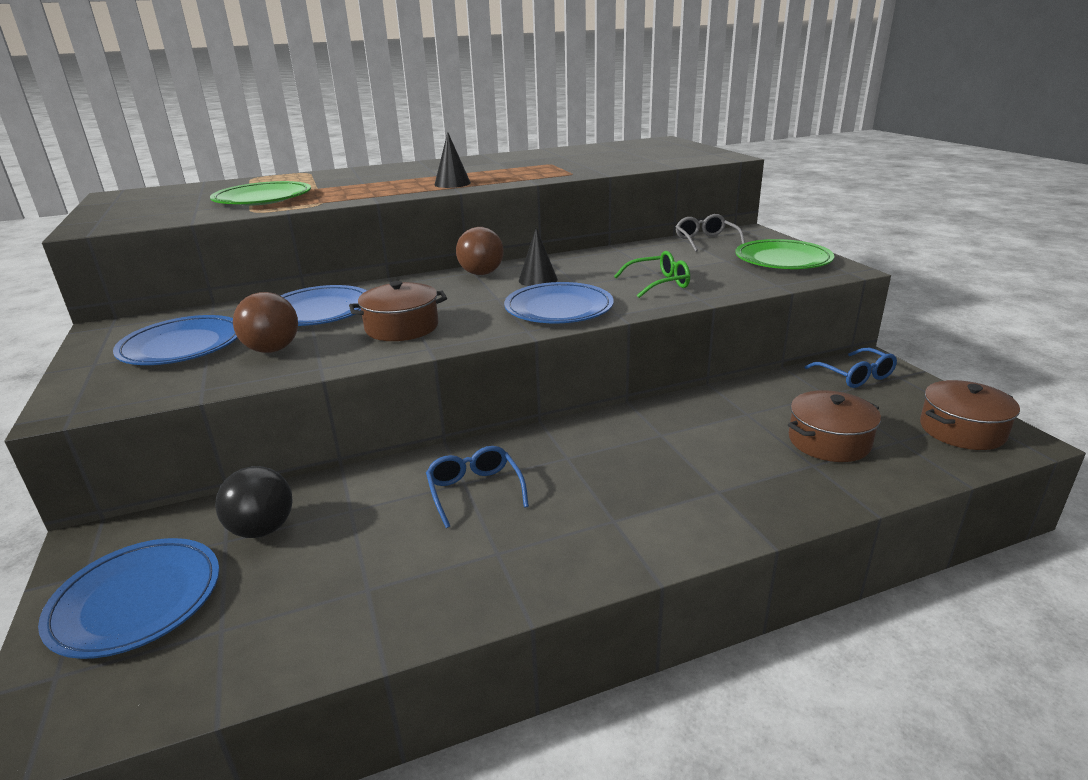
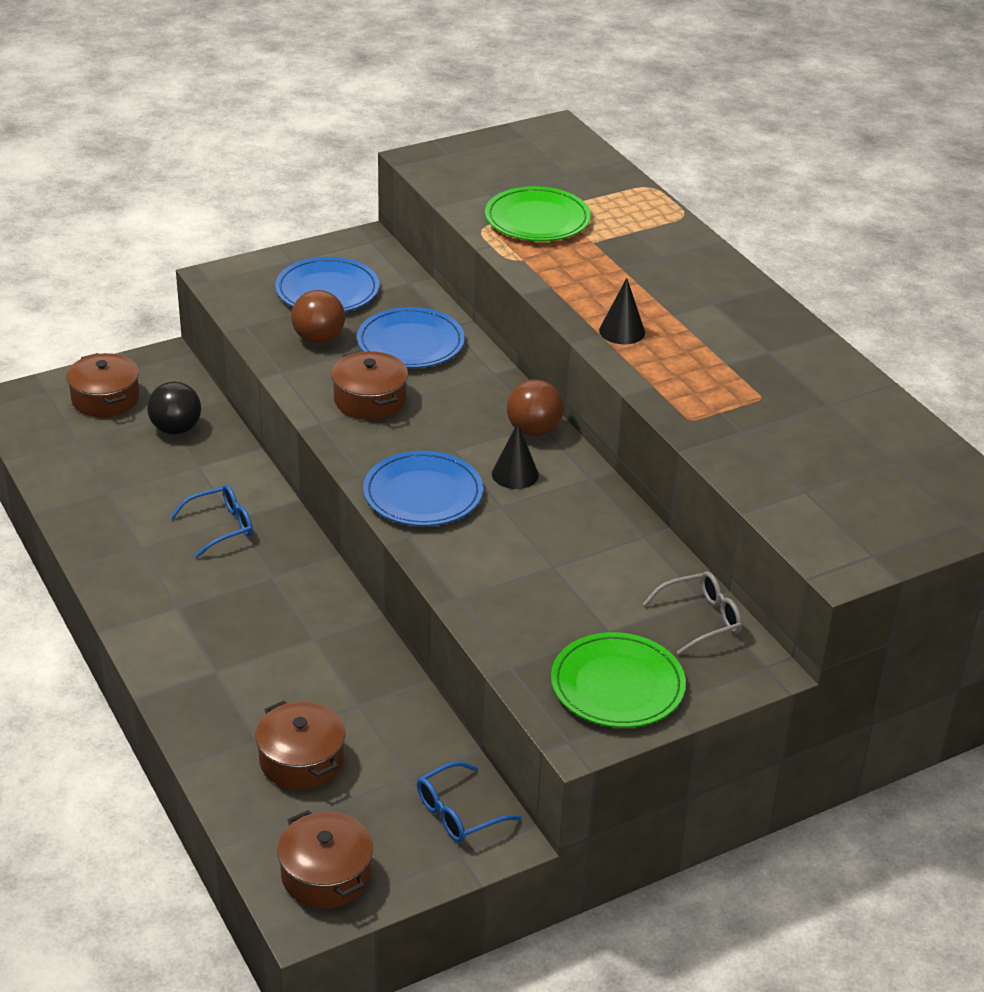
camera: 80 degrees right, 10 degrees up
(136, 601) = (105, 398): blue plate -> brown pot
(658, 283) = (509, 567): green glasses -> none

